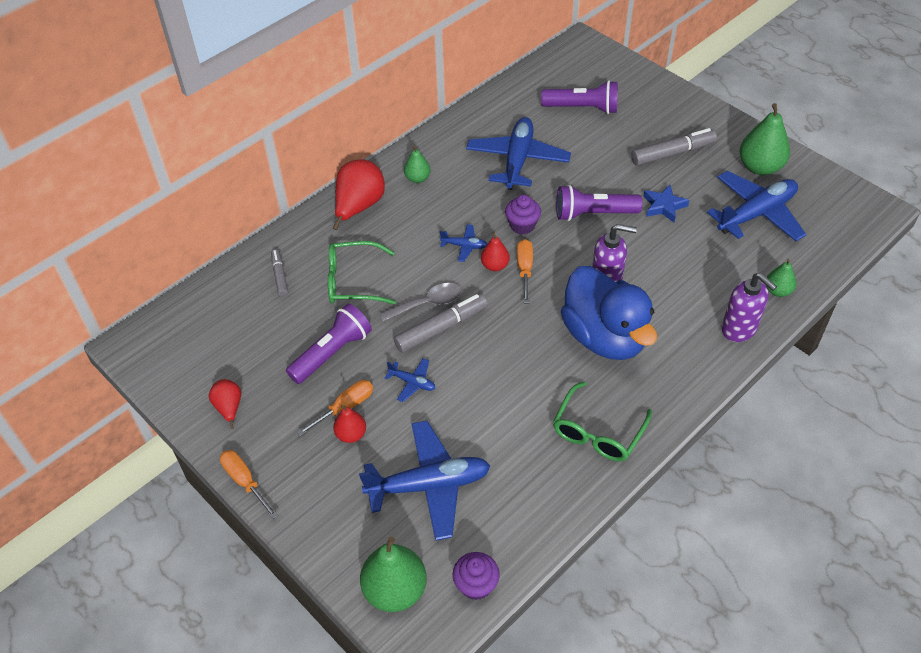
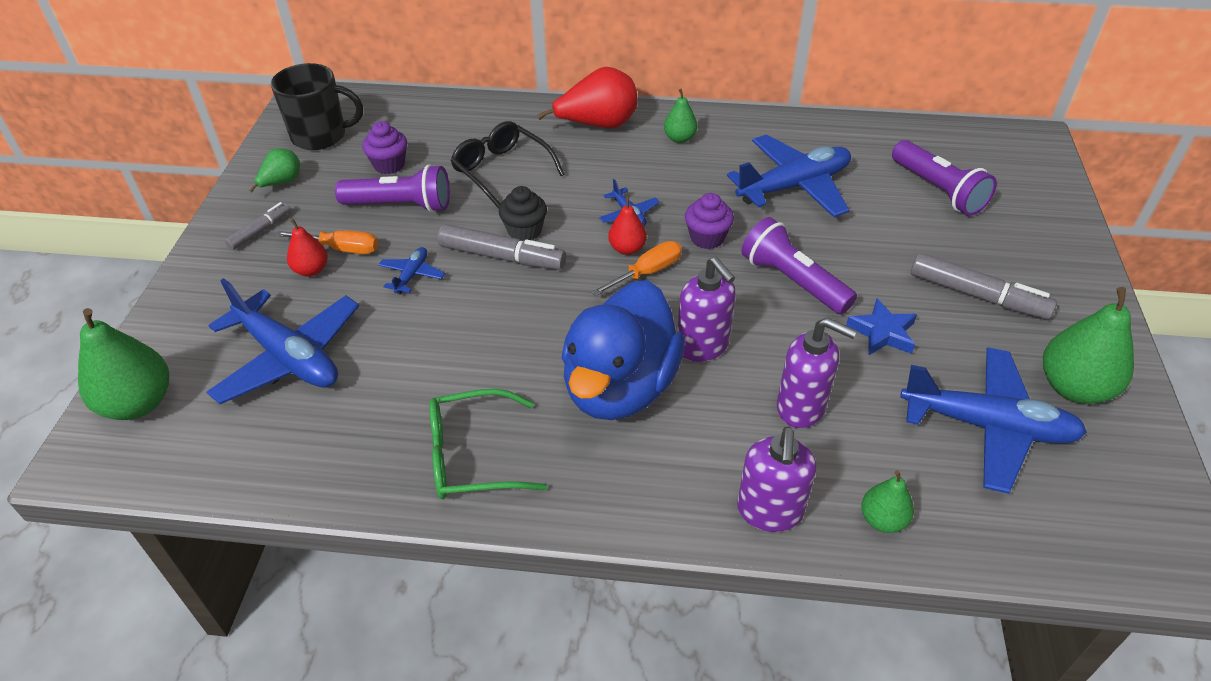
camera: 50 degrees right, 5 degrees down
(195, 359) = (320, 136): none -> black mug
(229, 408) = (281, 183): red pear -> green pear
(245, 481) = (205, 236): orange screwdriver -> none
(279, 275) = (462, 128): grey marker -> grey marker (260, 231)
(353, 281) = (501, 171): green glasses -> black glasses
(412, 382) = (412, 275): blue plane -> blue plane turned 150 degrees counterclockwise
(427, 303) = (524, 231): grey spoon -> black cupcake
(476, 585) = (182, 463): purple cupcake -> purple cupcake (389, 165)
(685, 272) = (801, 407): none -> purple soap dispenser

